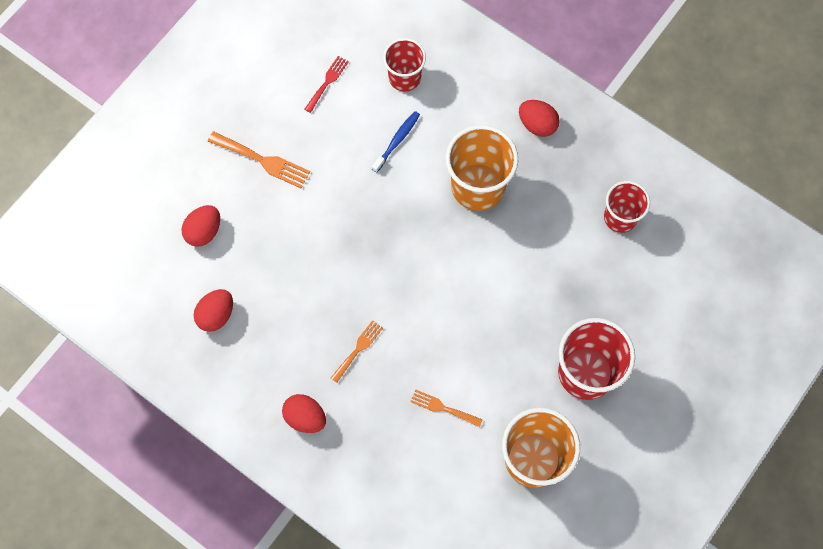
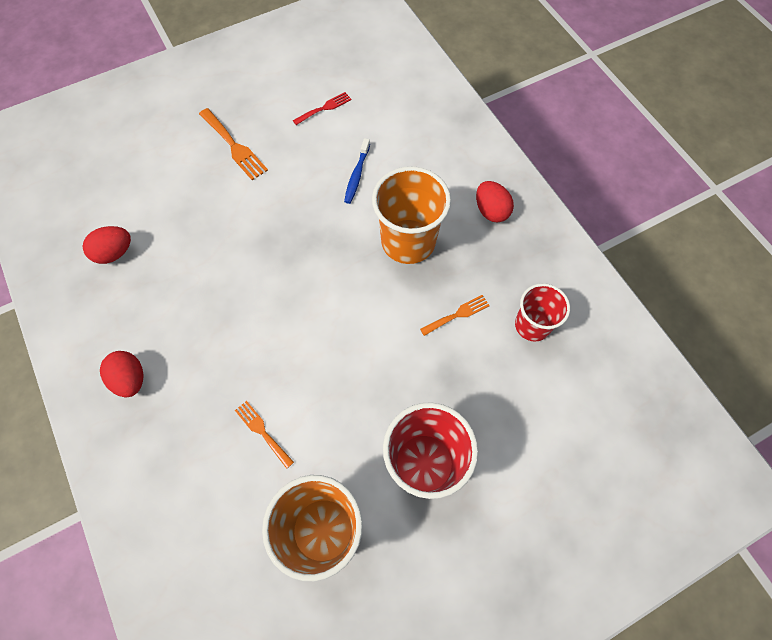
camera: 25 degrees right, 5 degrees down
(204, 231) = (150, 181): red egg -> none
(358, 349) = (217, 338): orange fork -> orange fork (457, 314)
(397, 141) = (357, 175): blue toothbrush -> blue toothbrush turned 135 degrees clockwise
(404, 77) = (392, 129): red cup -> none

